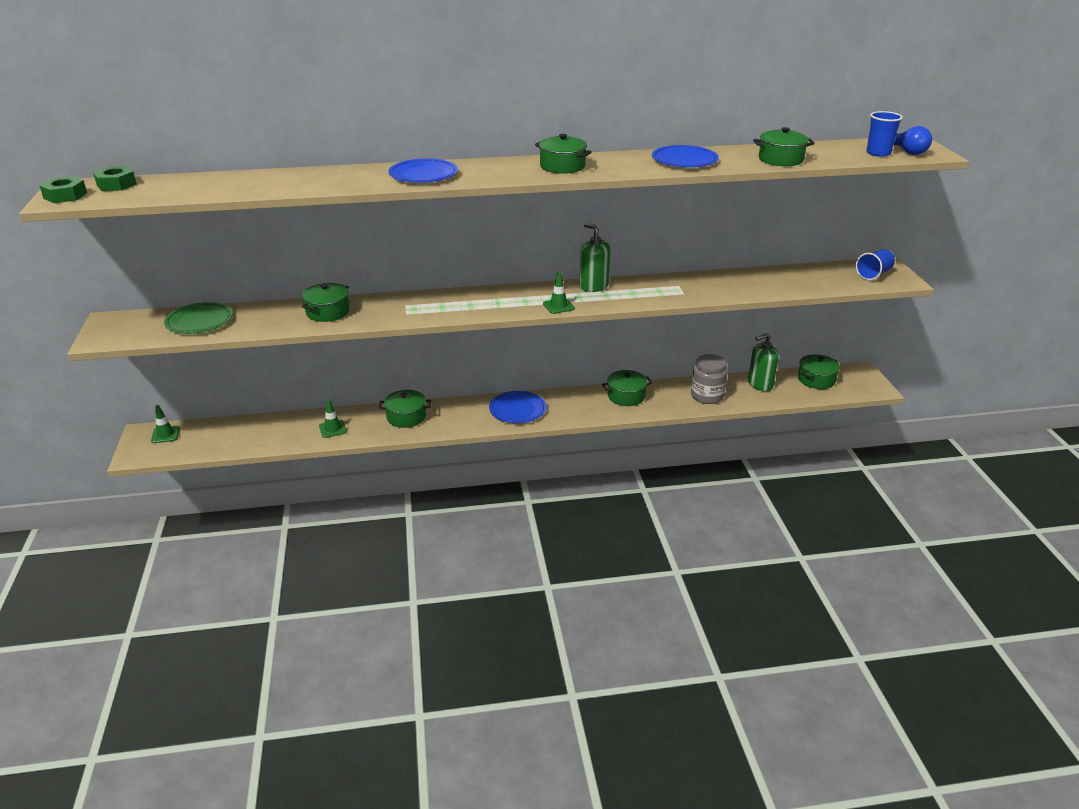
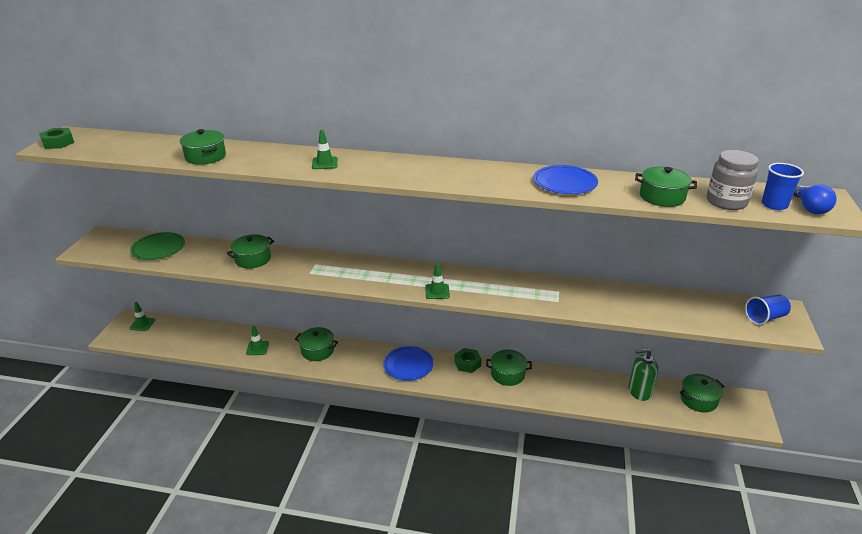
camera: 20 degrees right, 0 degrees up
(116, 184) = (100, 137): green nut -> green nut (467, 363)
(423, 174) = (325, 163): blue plate -> green traffic cone
(562, 166) = (447, 172): green pot -> green pot (205, 157)
(594, 286) = (481, 277): green soap dispenser -> none
(707, 396) = (581, 392): grey jar -> grey jar (726, 202)

